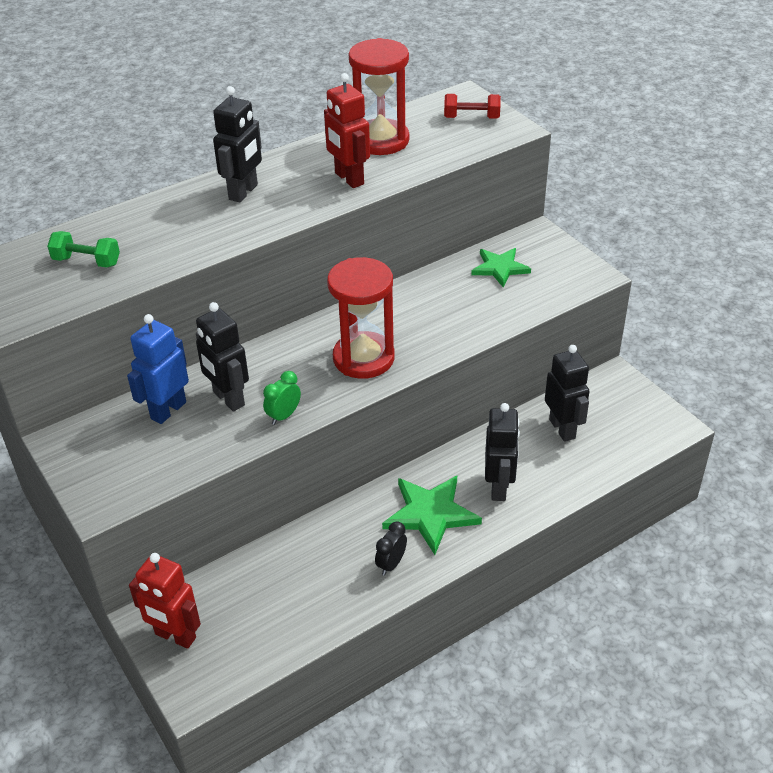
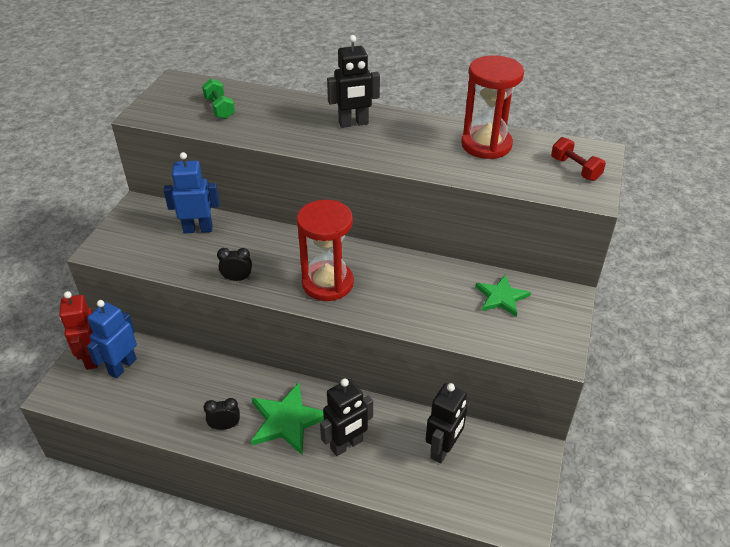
camera: 50 degrees right, 0 degrees up
(219, 613) = (122, 366): none -> blue robot
(228, 399) = (230, 247): black robot -> none
(283, 416) = (237, 279): green clock -> black clock
(349, 179) = (423, 155): red robot -> none

